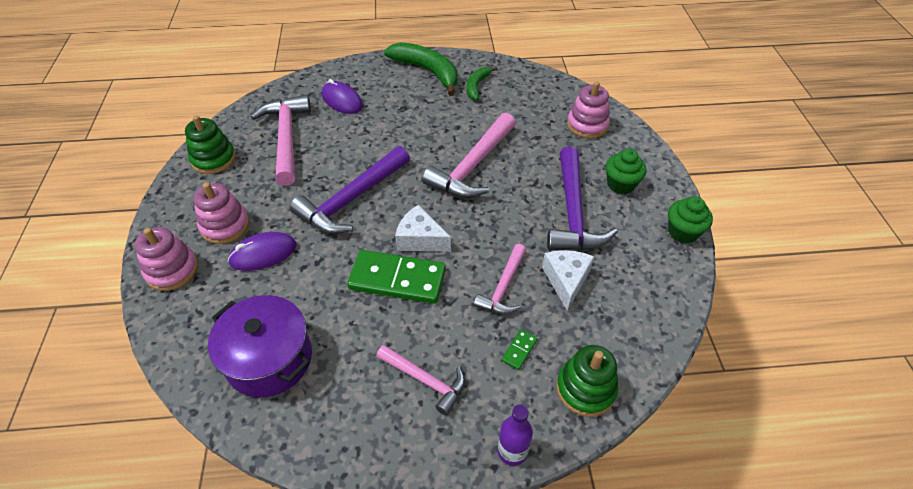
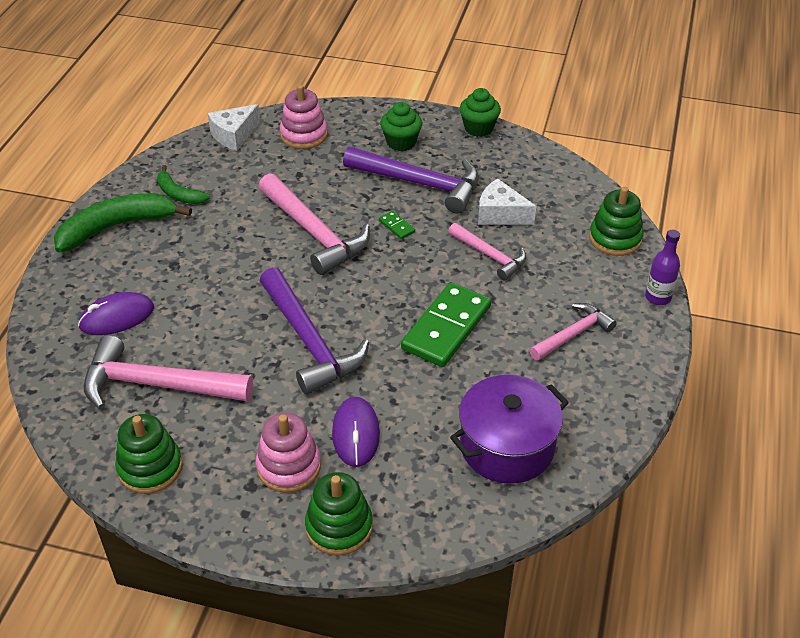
camera: 70 degrees left, 5 degrees down
(172, 270) = (339, 527): pink stacking toy -> green stacking toy
(420, 239) = (400, 298): white cheese -> white cheese (234, 135)
(519, 350) = (563, 266): green domino -> green domino (396, 226)

